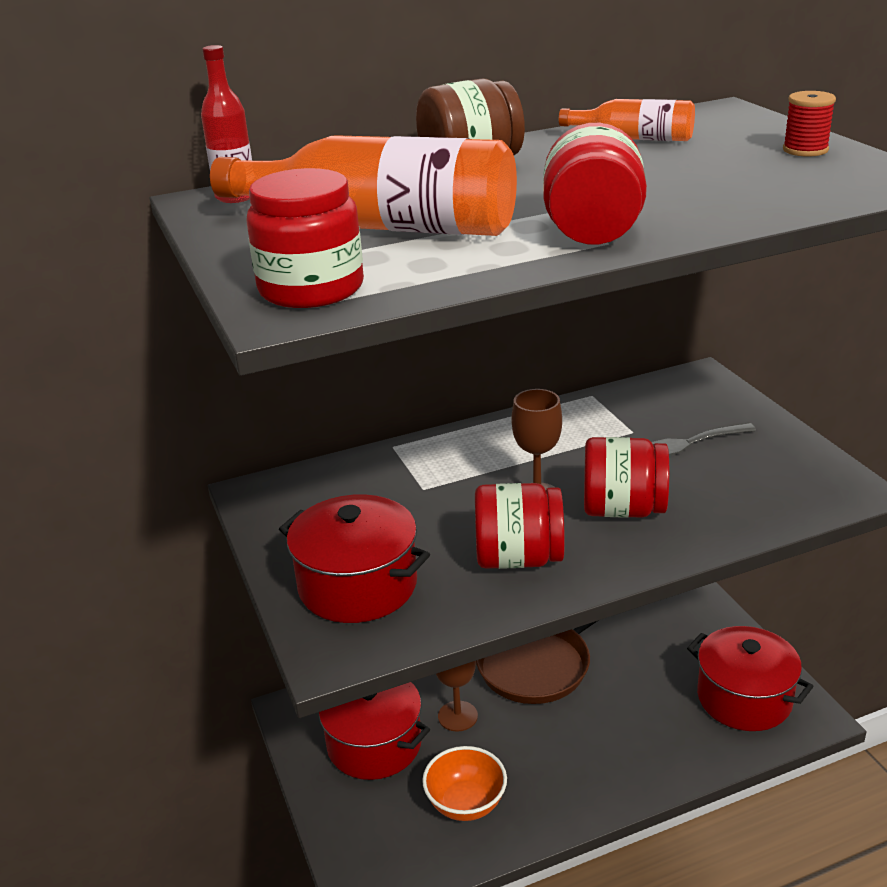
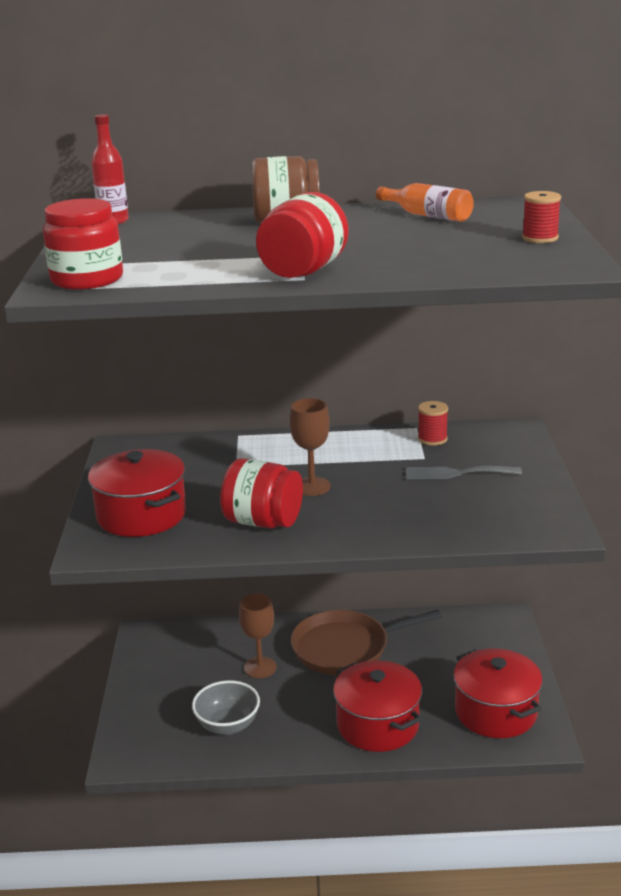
camera: 20 degrees right, 5 degrees down
(374, 744) = (187, 670): red pot -> red pot (377, 725)
(382, 226) = (177, 250): orange bottle -> none
(466, 803) = (228, 725): orange bowl -> grey bowl
(621, 406) = (432, 439): none -> red spool
(623, 509) = (367, 507): red jar -> none

